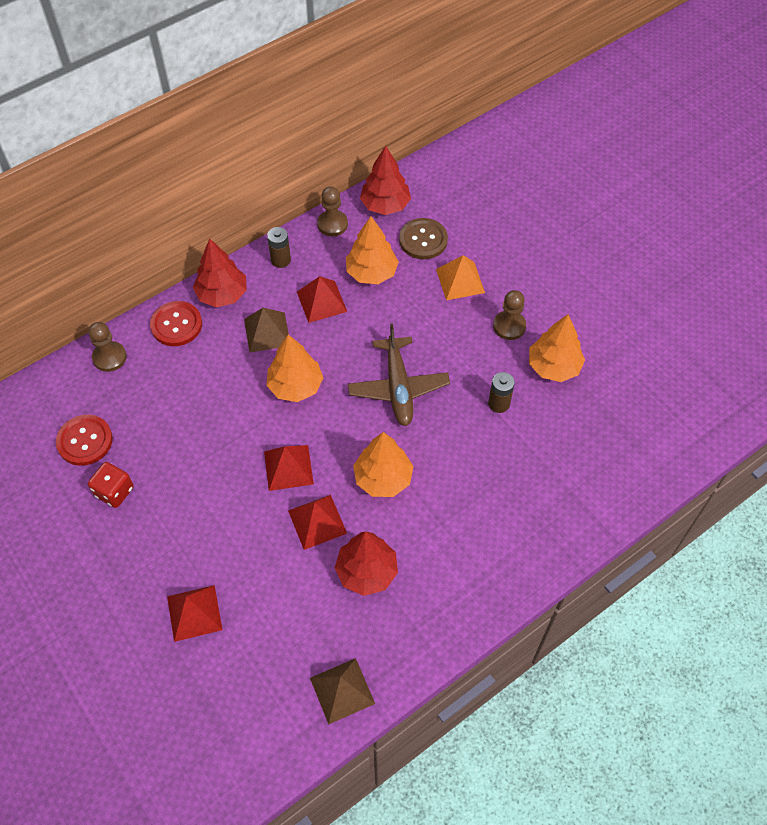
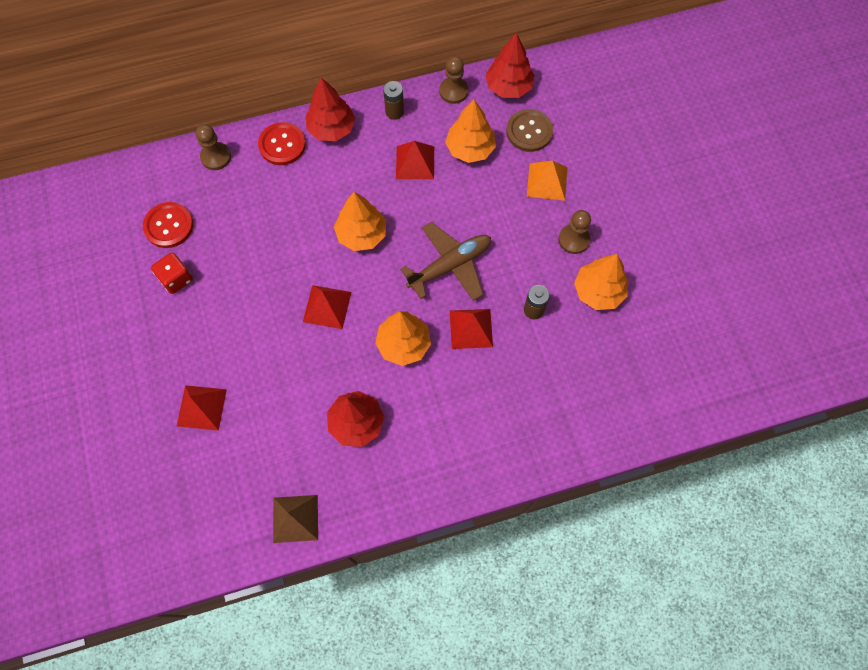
camera: 20 degrees right, 10 degrees up
(267, 332) = (356, 176): brown pyramid -> none
(317, 521) = (332, 364): red pyramid -> red pyramid (471, 328)
(398, 388) = (450, 265): brown plane -> brown plane turned 135 degrees counterclockwise

